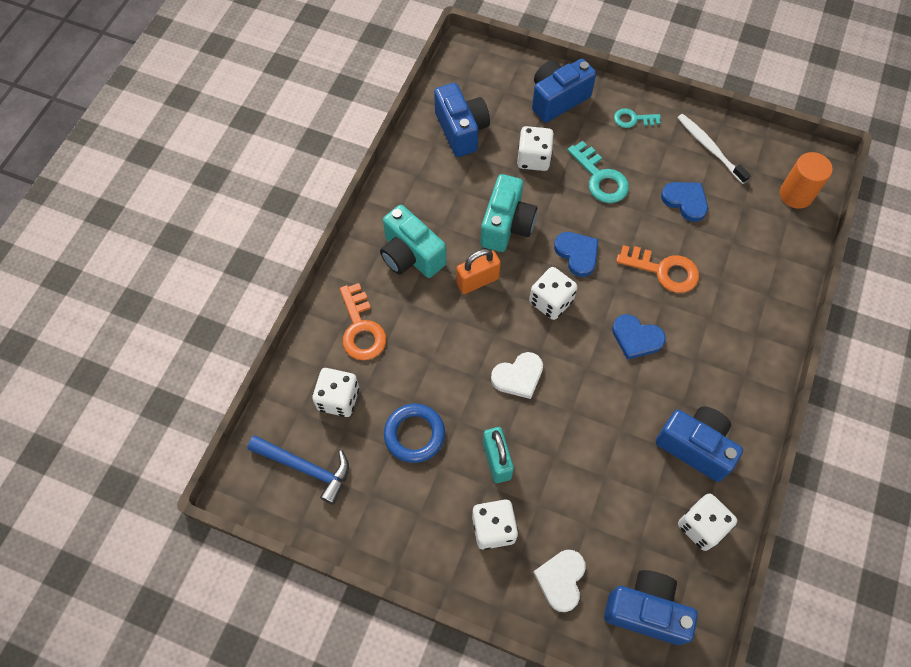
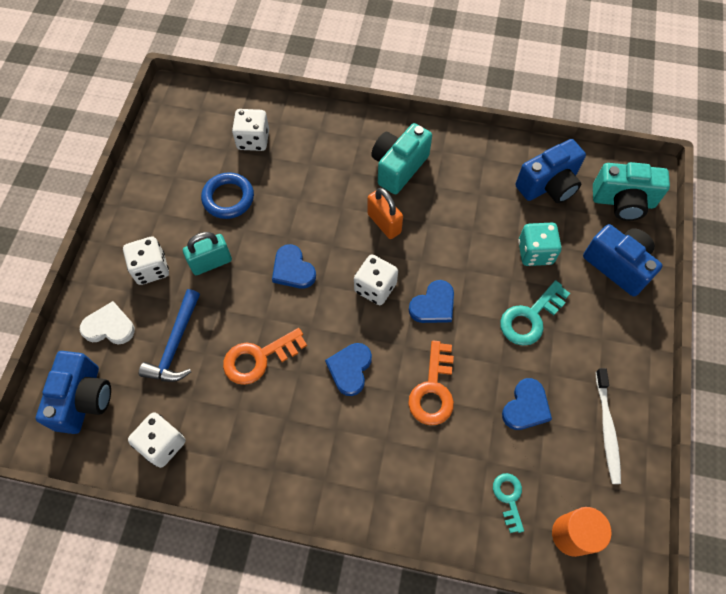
camera: 80 degrees right, 0 degrees up
(305, 468) = (192, 130): blue hammer -> blue hammer (175, 344)
(361, 329) = (319, 144): orange key -> orange key (258, 358)
(506, 225) = (450, 239): turquoise camera -> turquoise camera (623, 201)
(518, 376) = (293, 269): white heart -> blue heart
(533, 158) = (535, 252): white dice -> turquoise dice
(633, 119) = (618, 343): turquoise key -> turquoise key (509, 498)
(695, 447) = (241, 434): blue camera -> none
(709, 148) = (607, 429): white toothbrush -> white toothbrush turned 135 degrees clockwise

